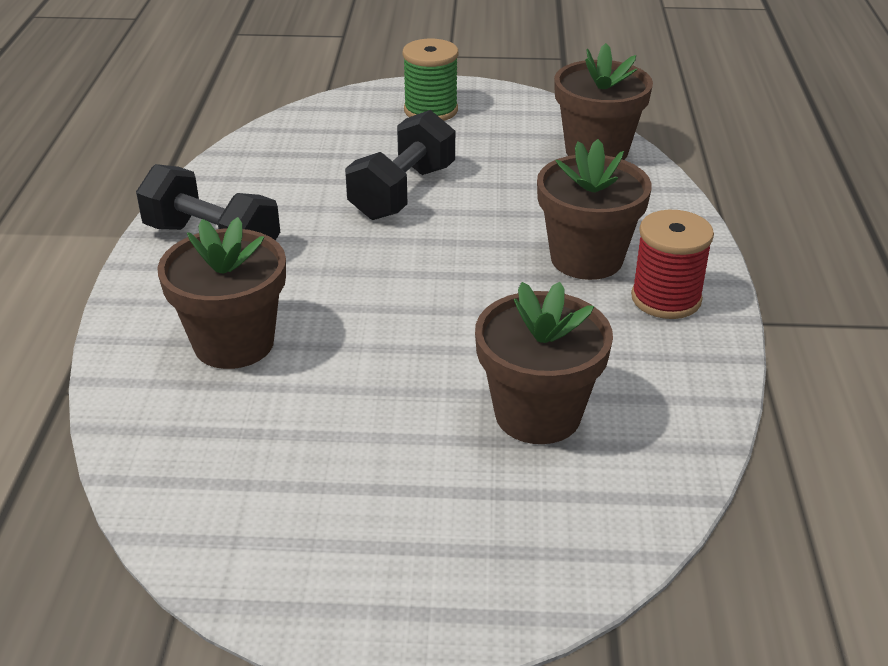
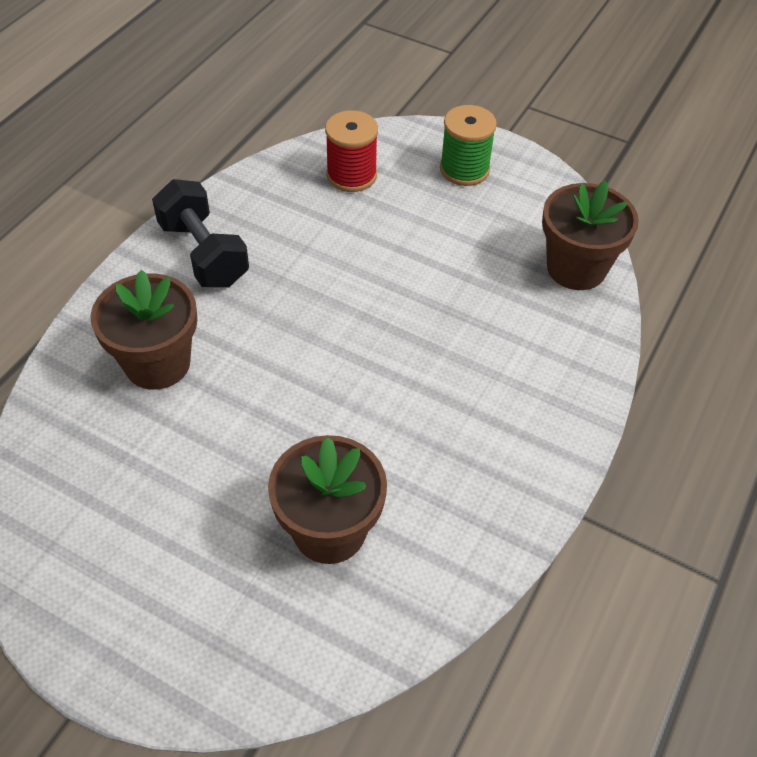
camera: 25 degrees right, 15 degrees up
(402, 192) = (379, 256): black dumbbell -> none
(586, 258) = (480, 387): brown flower pot -> none
(666, 298) = (516, 458): red spool -> red spool (351, 175)

